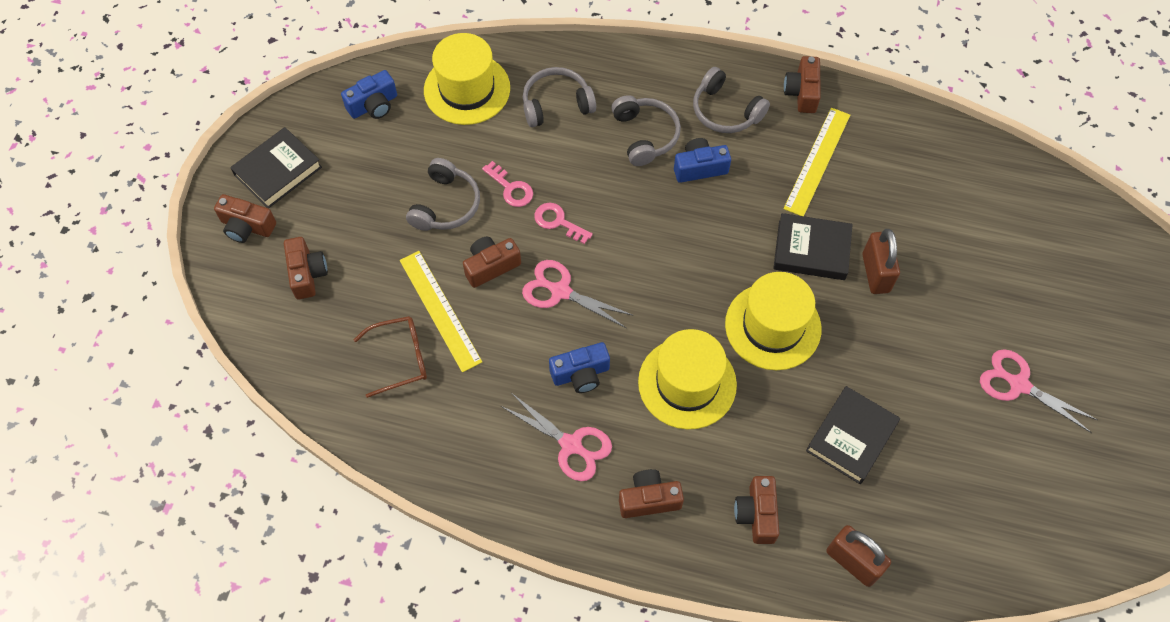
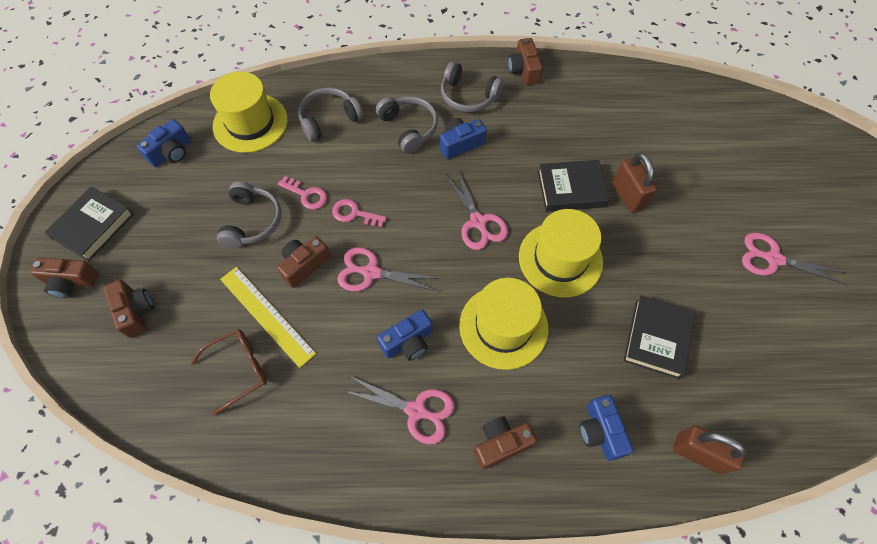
camera: 15 degrees left, 0 degrees up
(693, 263) = (478, 222): none -> pink scissors
(756, 514) = (600, 431): brown camera -> blue camera
(817, 161) = (552, 119): yellow ruler -> none

